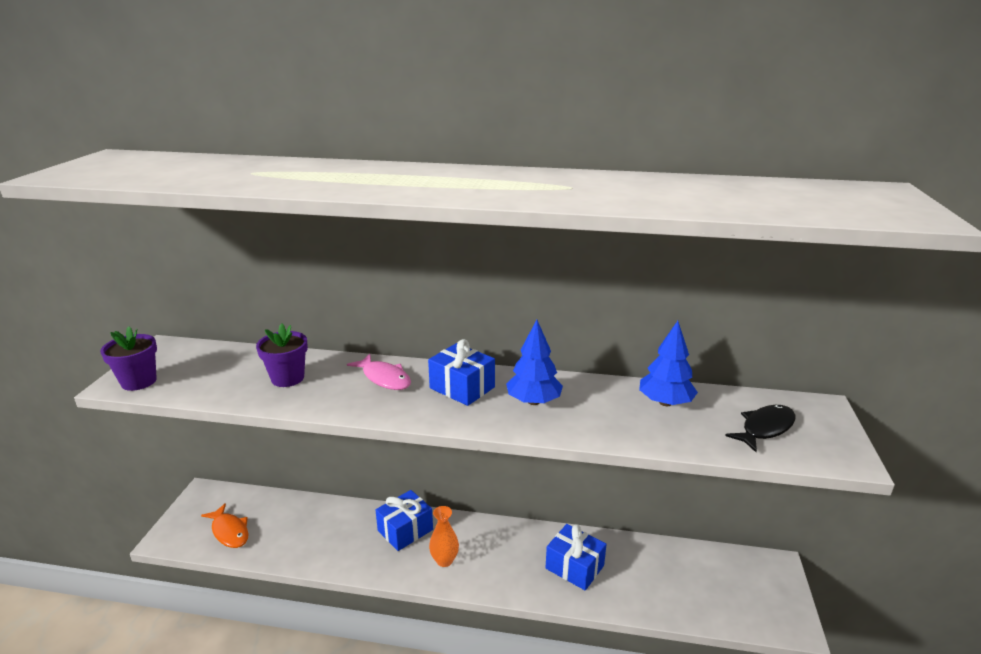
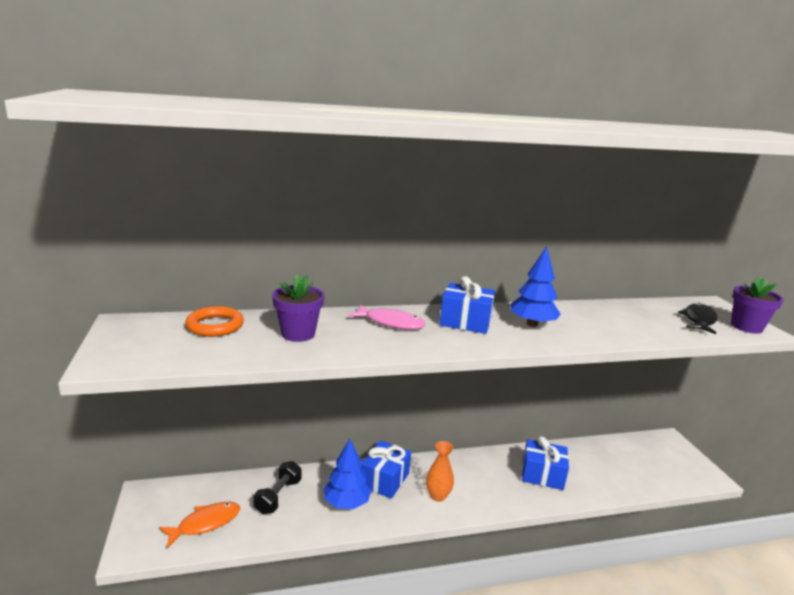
camera: 25 degrees left, 5 degrees down
(139, 381) = (130, 357): purple flower pot -> purple flower pot (746, 327)
(229, 359) = (215, 326): none -> orange ring
(229, 531) = (205, 523): orange fish -> orange fish turned 60 degrees counterclockwise
(301, 522) = (278, 496): none -> black dumbbell
(665, 402) = (621, 313): blue tree -> blue tree (346, 502)

